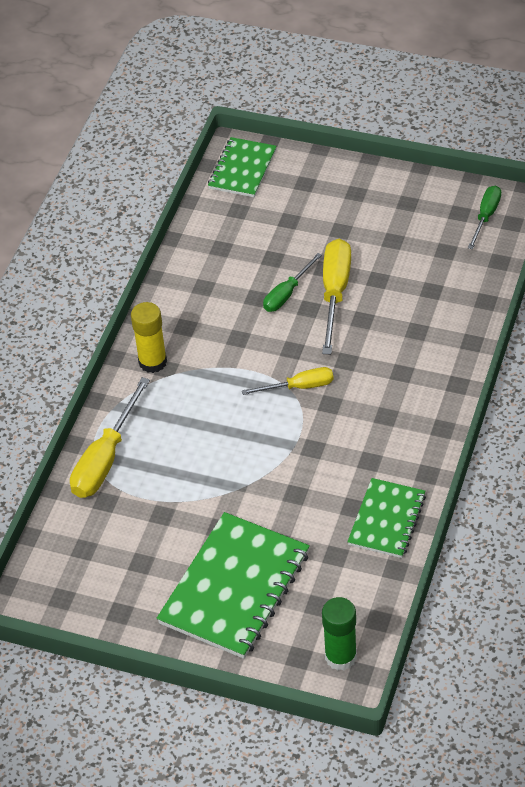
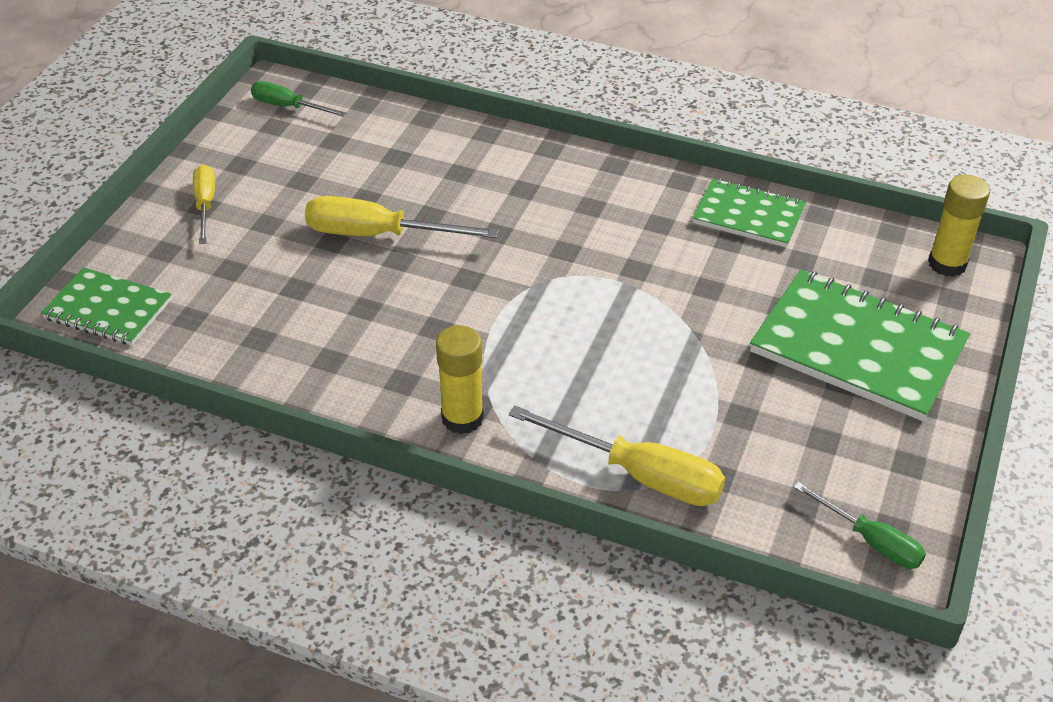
camera: 90 degrees left, 5 degrees down
(287, 293) = (366, 277): green screwdriver -> green screwdriver (870, 541)
(299, 387) = (533, 275): yellow screwdriver -> yellow screwdriver (205, 205)
(340, 657) = (947, 264): green glue stick -> yellow glue stick

